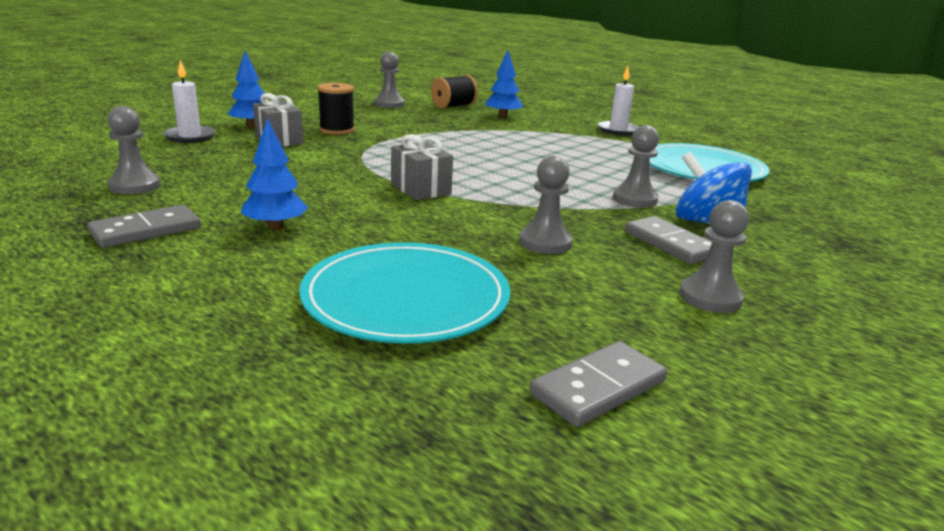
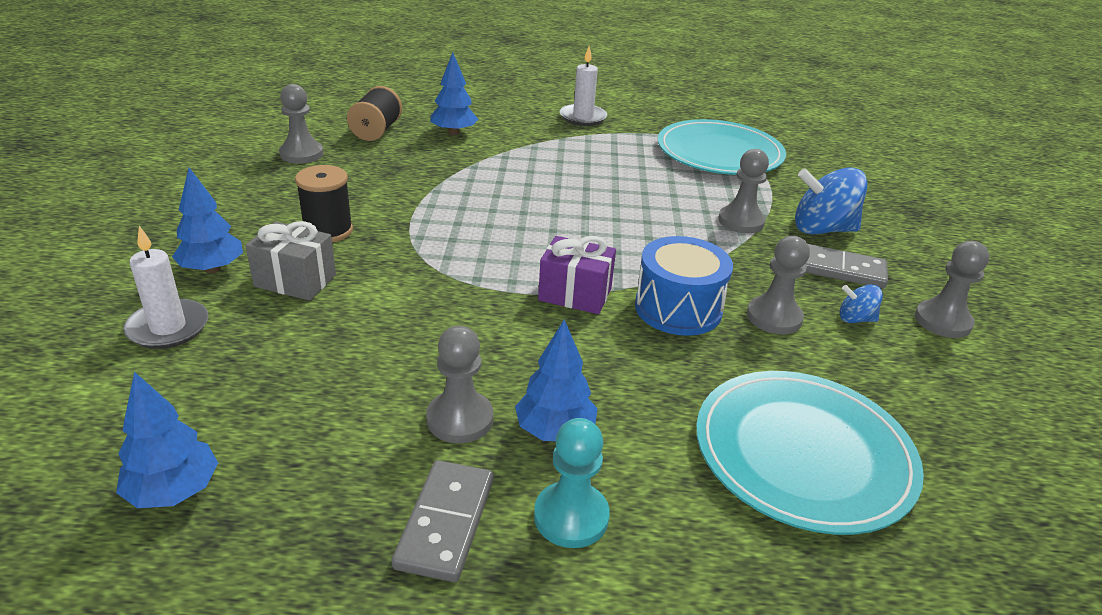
camera: 40 degrees left, 10 degrees up
(76, 178) = (173, 491): none -> blue tree
(135, 186) = (282, 459): grey pawn -> grey pawn (460, 419)
(205, 255) = (571, 517): none -> turquoise pawn
(420, 189) = (575, 294): grey gift -> purple gift
(478, 215) = (678, 308): none -> blue drum
(598, 388) = (1030, 462): grey domino -> none
(619, 267) = (855, 319): none -> blue spinning top

